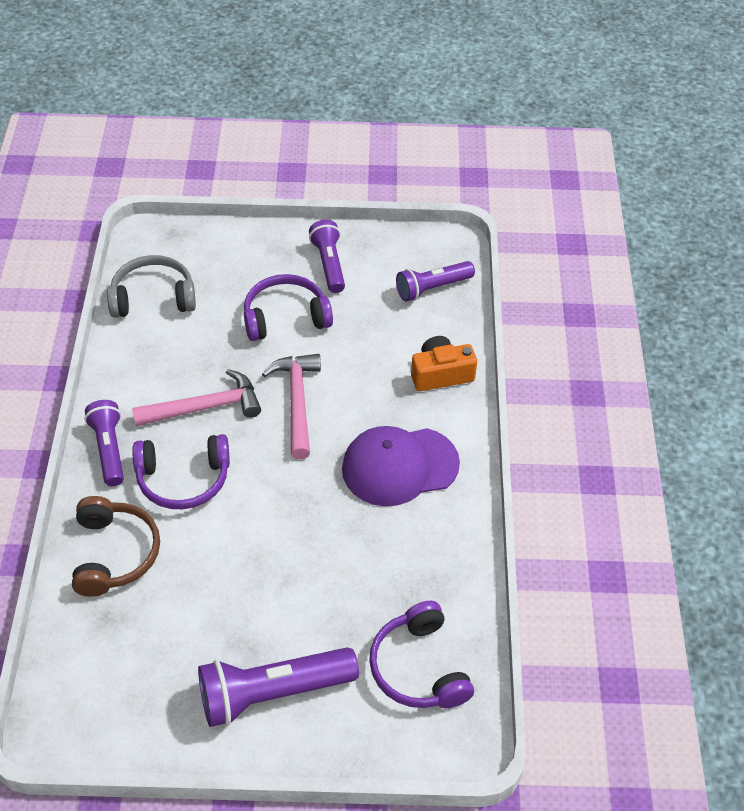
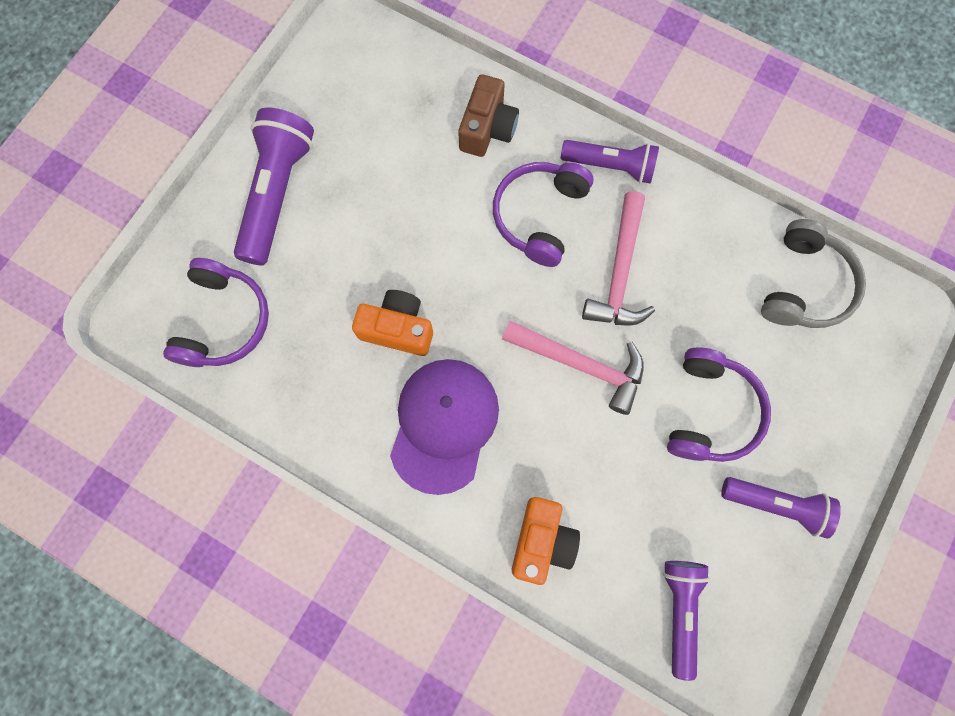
camera: 120 degrees right, 25 degrees up
(115, 554) = (487, 128): brown headphones -> brown camera
(343, 533) = (397, 328): none -> orange camera
(418, 668) = (224, 321): purple headphones -> purple headphones turned 90 degrees clockwise

